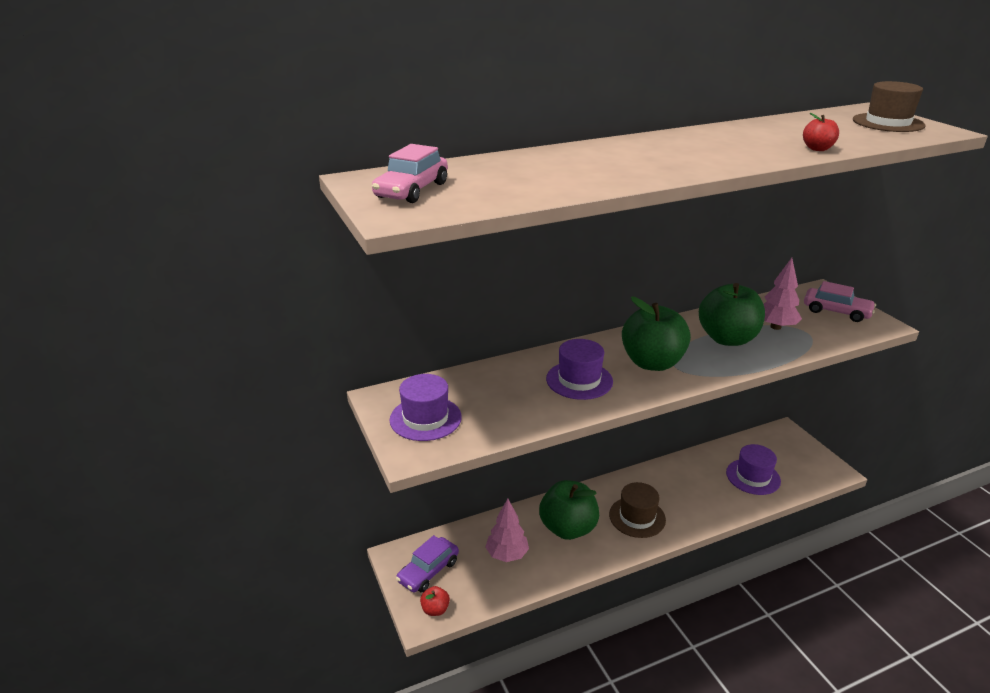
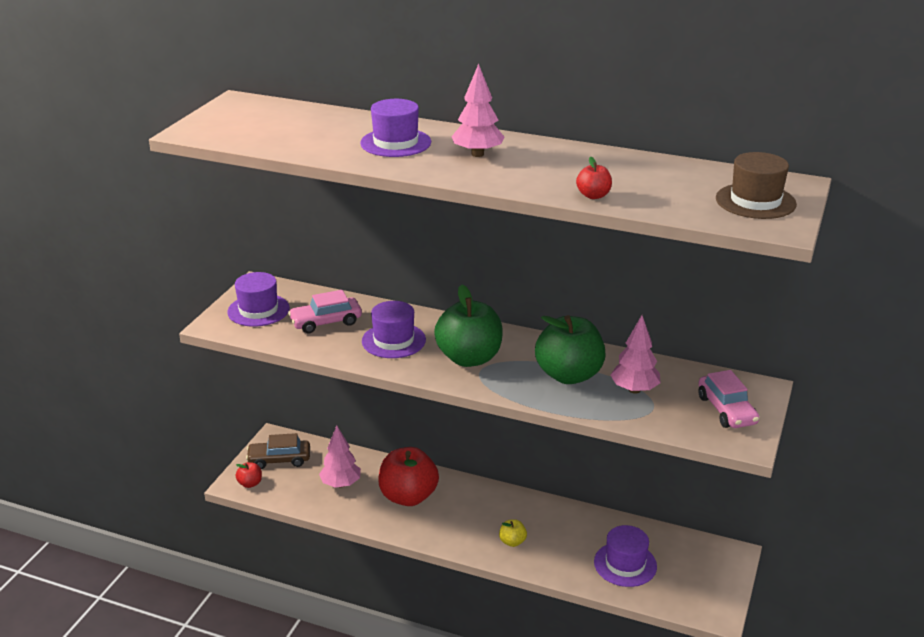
camera: 45 degrees right, 0 degrees up
(412, 190) = (241, 119): pink car -> pink car (326, 322)
(428, 571) = (279, 460): purple car -> brown car
(568, 528) = (408, 496): green apple -> red apple
(597, 163) = (395, 143): none -> purple hat
(637, 517) = (471, 524): brown hat -> none
(674, 151) = (477, 154): none -> pink tree
(678, 510) = (512, 542): none -> yellow apple

